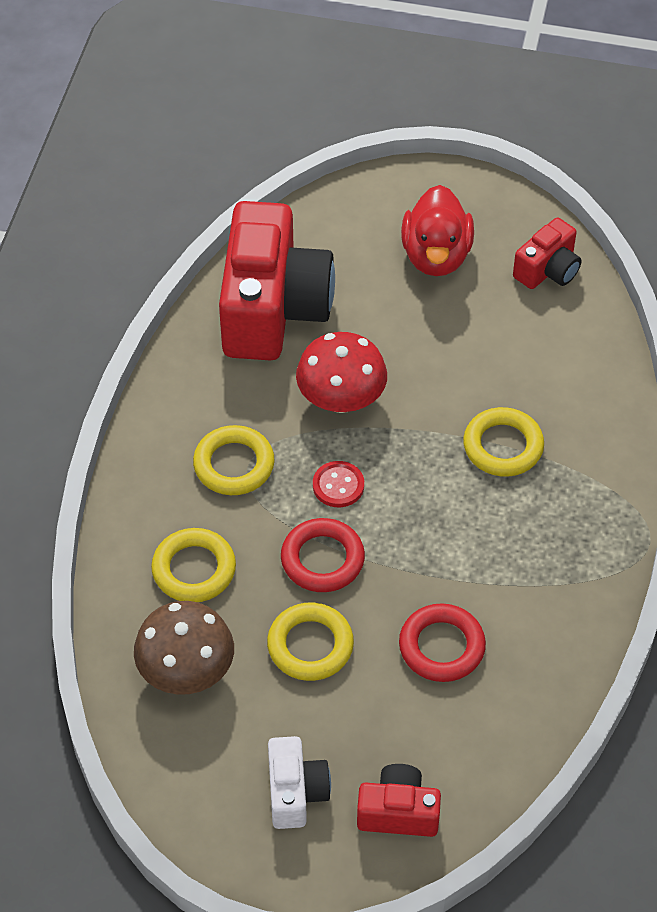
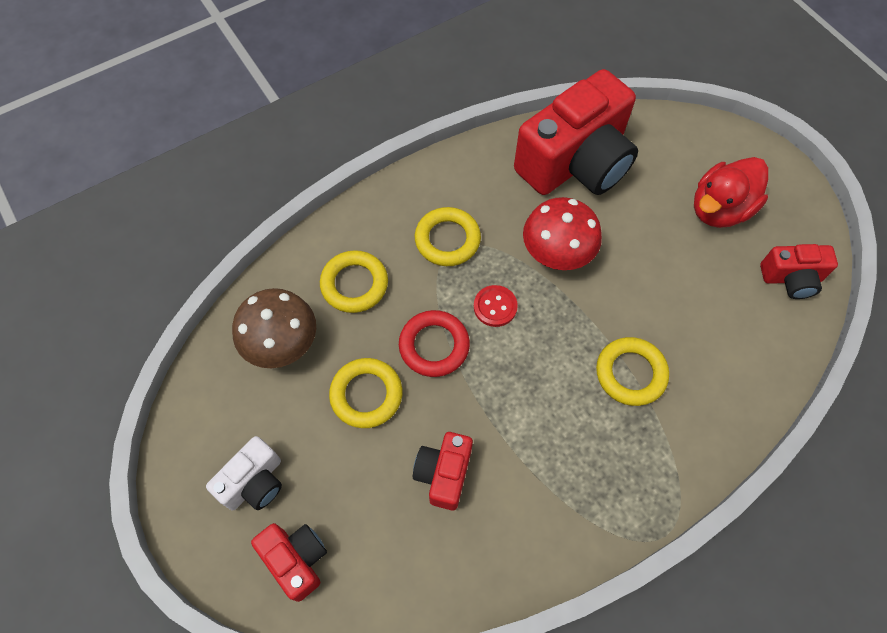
camera: 45 degrees right, 10 degrees up
(441, 647) = (444, 474): red ring -> red camera

